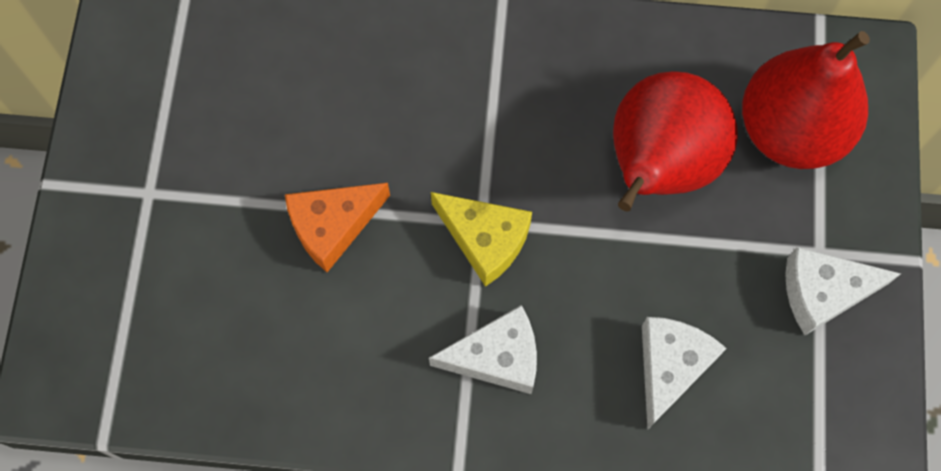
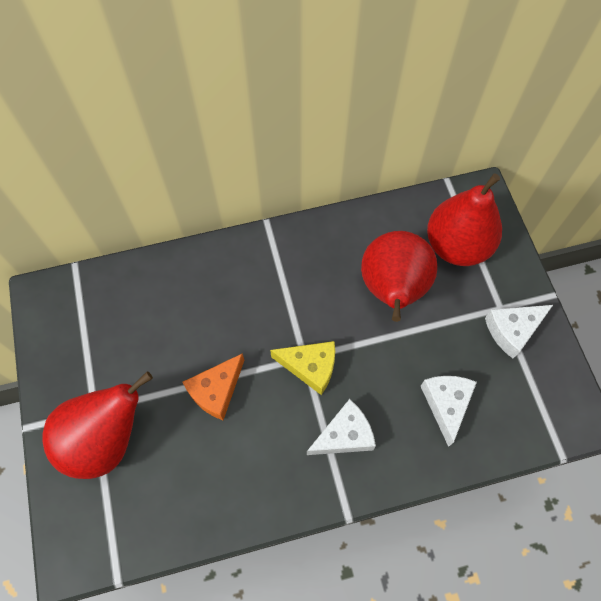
camera: 20 degrees left, 5 degrees down
(151, 240) = (106, 439): none -> red pear

